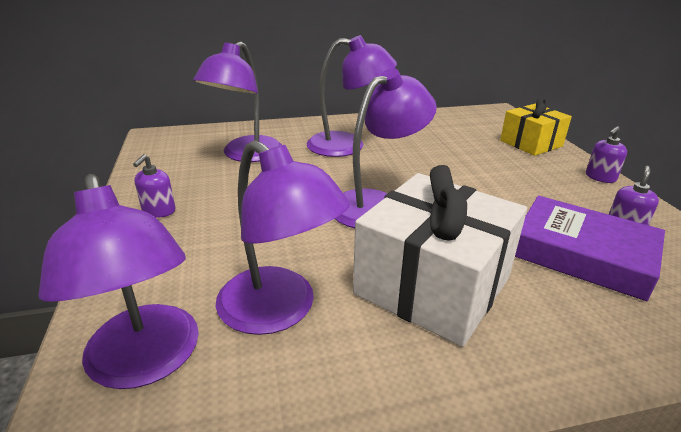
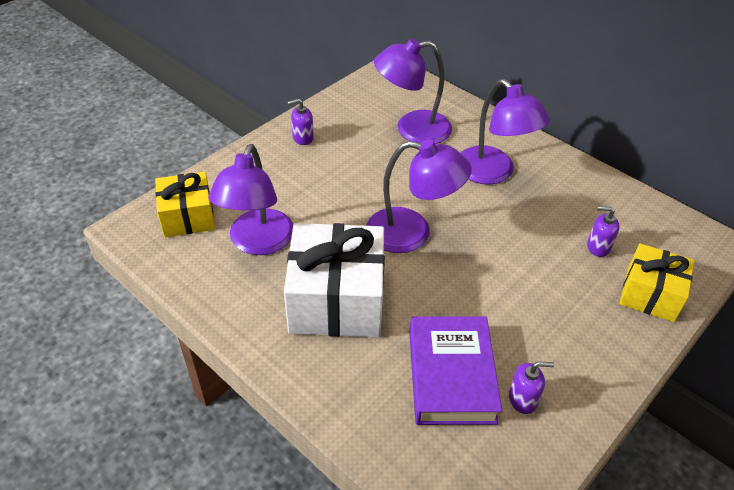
camera: 55 degrees right, 15 degrees up
(146, 362) = (188, 216): purple lamp -> yellow gift
(600, 177) = (622, 367): purple soap dispenser -> purple soap dispenser (598, 247)

